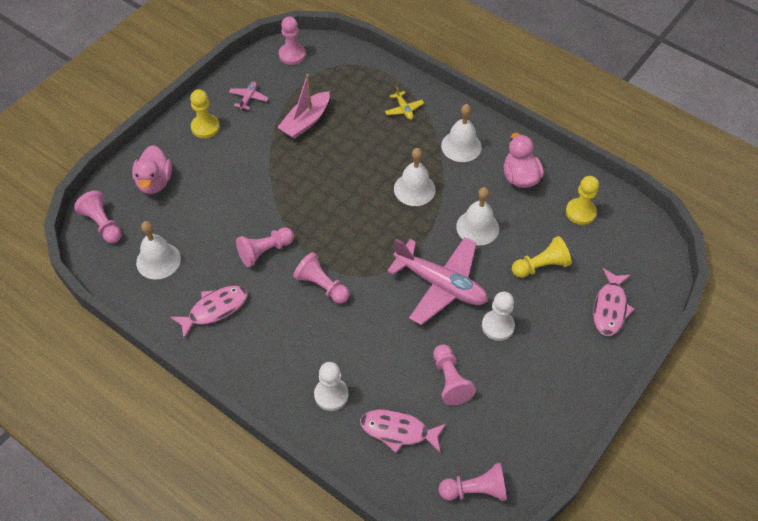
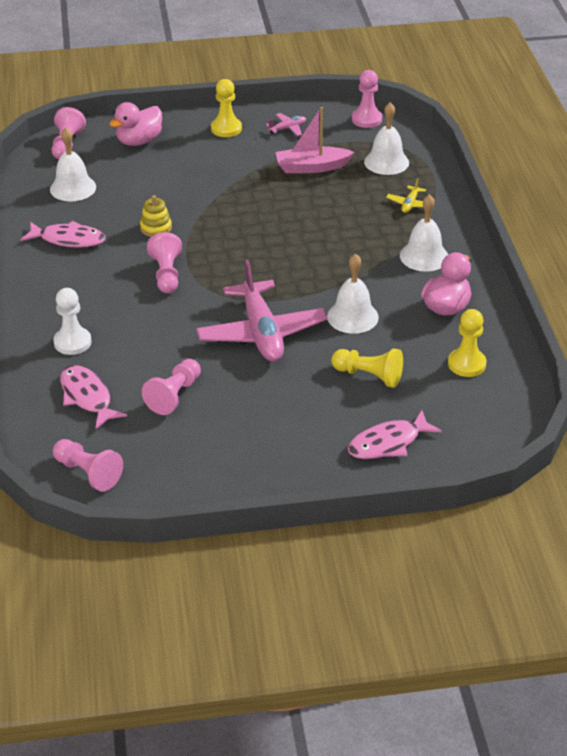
camera: 45 degrees right, 15 degrees down
(265, 251) = (156, 228): pink pawn -> yellow stacking toy
(414, 189) = (336, 260): white bell -> white bell (386, 162)
(497, 326) = (268, 389): white pawn -> none

